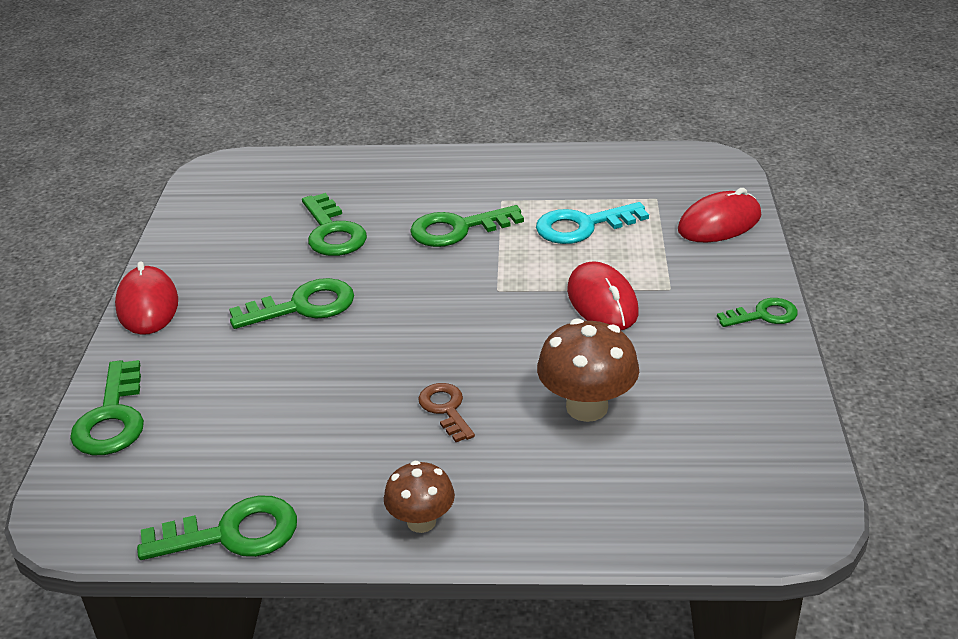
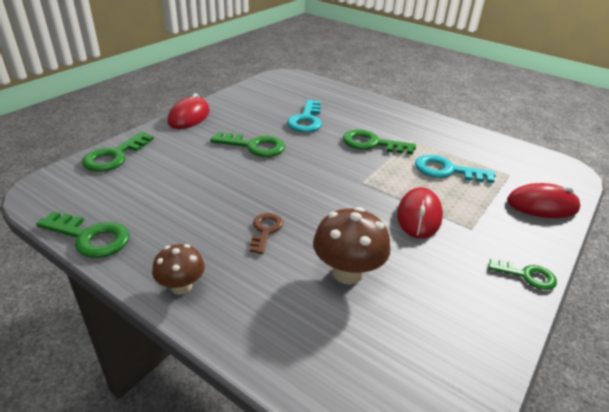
camera: 30 degrees right, 0 degrees up
(332, 232) = (306, 120): green key -> turquoise key

